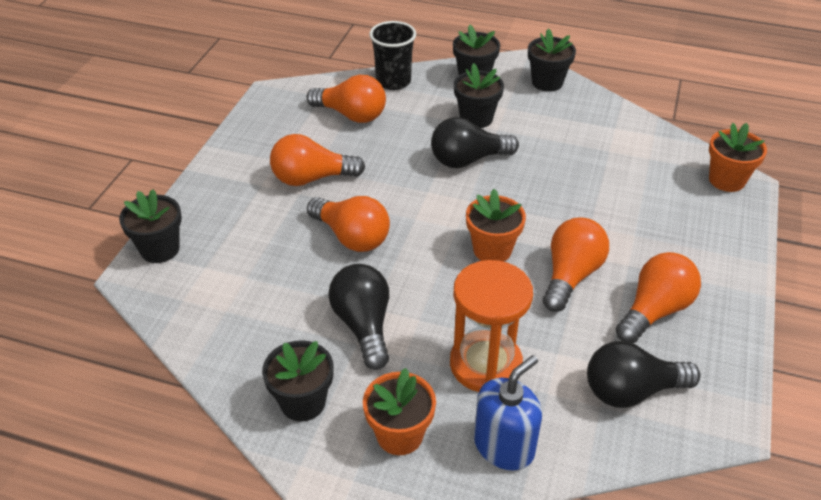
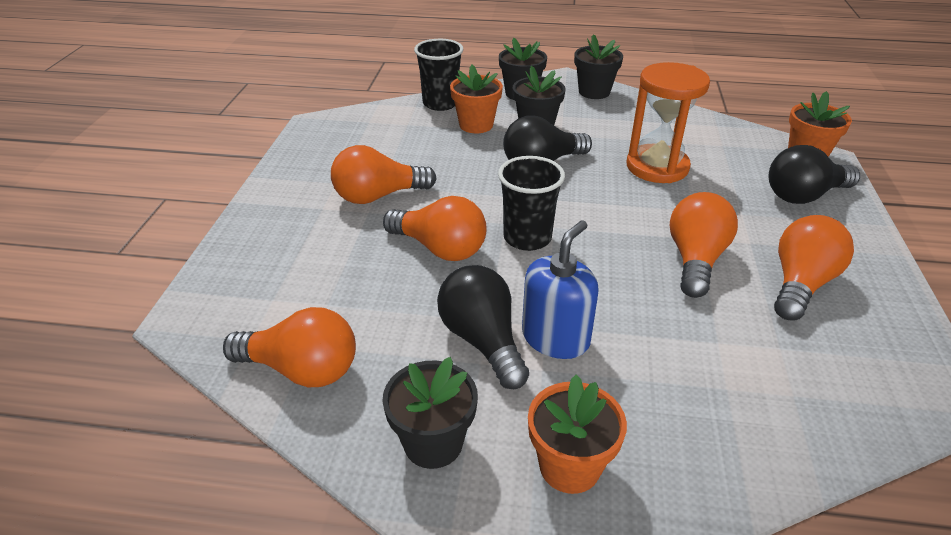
camera: 10 degrees left, 5 degrees down
(160, 249) = (213, 286): black flower pot -> none
(351, 115) = (405, 135): orange light bulb -> orange light bulb (301, 369)
(430, 236) = (527, 238): none -> black cup
(485, 364) = (641, 365): orange hourglass -> orange hourglass (657, 167)
(492, 250) = (600, 244): orange flower pot -> orange flower pot (476, 125)
(504, 446) = (703, 460): blue soap dispenser -> blue soap dispenser (555, 338)
(631, 391) = (820, 372): black light bulb -> black light bulb (804, 195)

